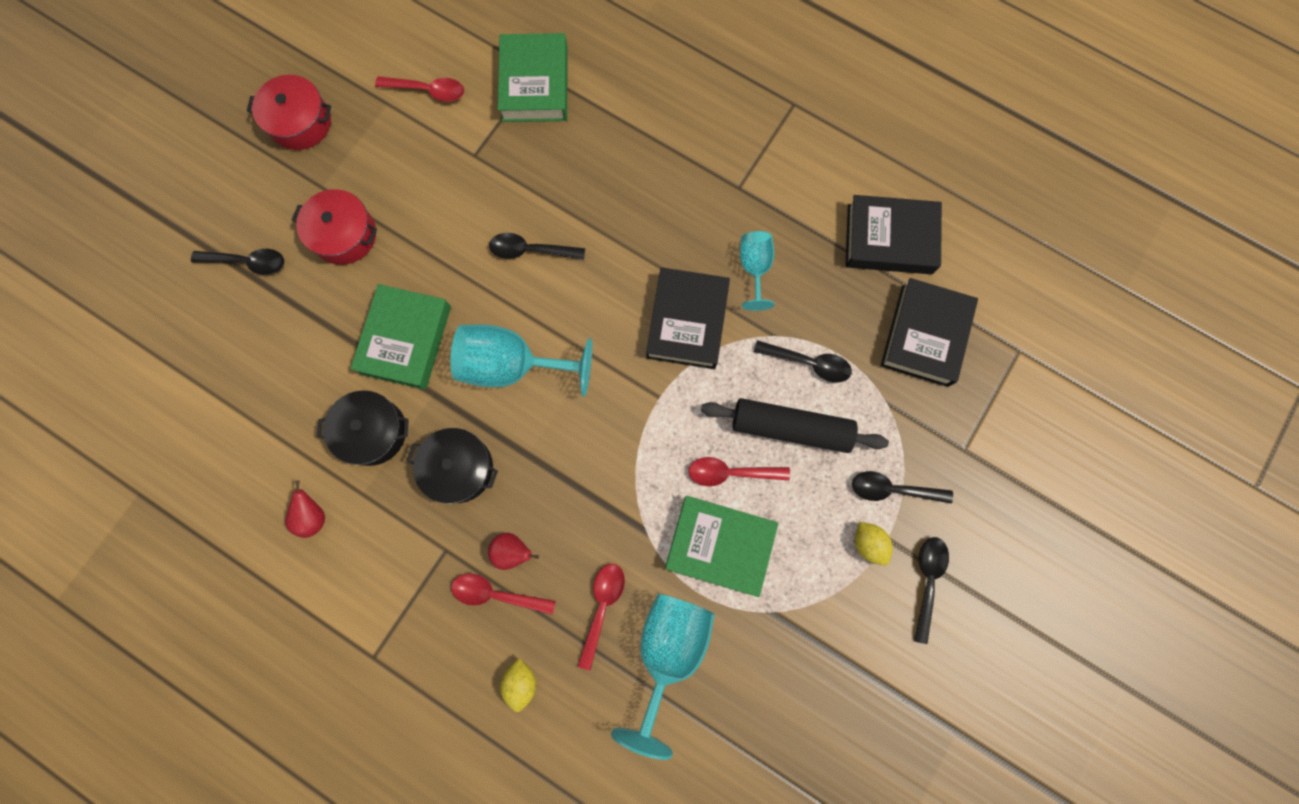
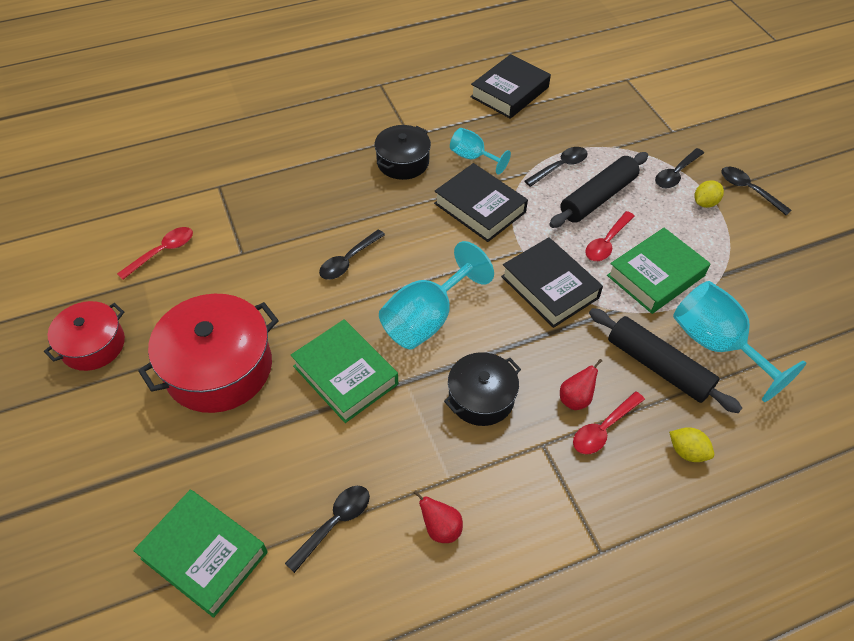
camera: 55 degrees left, 25 degrees down
(248, 262) = (170, 451): black spoon -> black spoon (334, 523)
(344, 235) = (218, 368): red pot -> red pot, size x1.66
(373, 432) = (402, 441): black pot -> black pot (403, 162)
(535, 84) = (227, 192): green book -> green book (204, 555)
(602, 607) = (658, 366): red spoon -> black rolling pin
(868, 543) = (705, 203): yellow lemon -> yellow lemon turned 45 degrees counterclockwise
(925, 335) = (585, 110): black book -> black book (550, 287)

